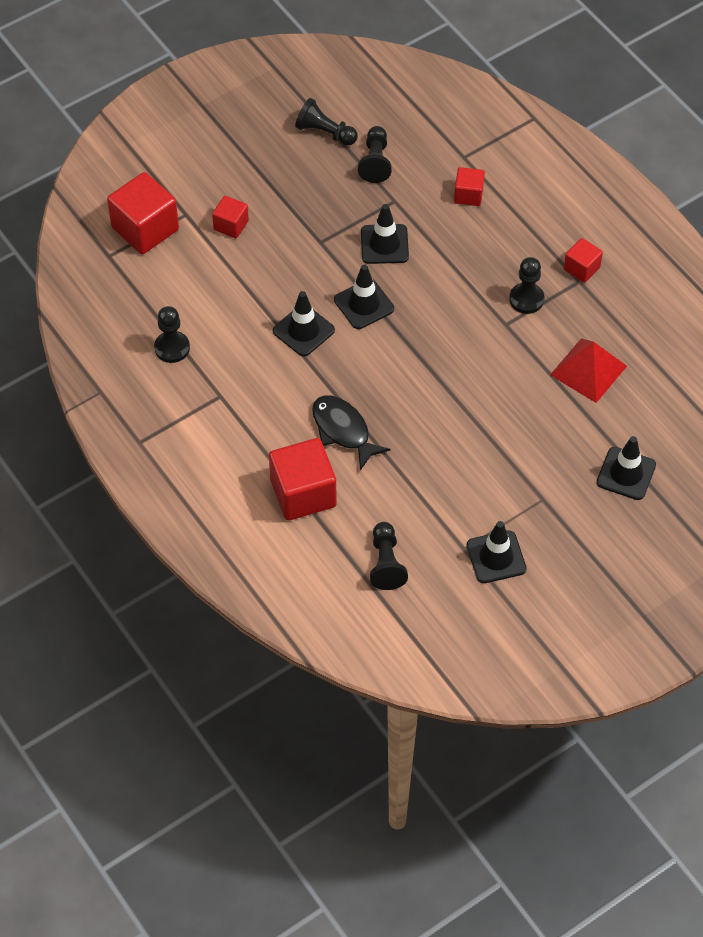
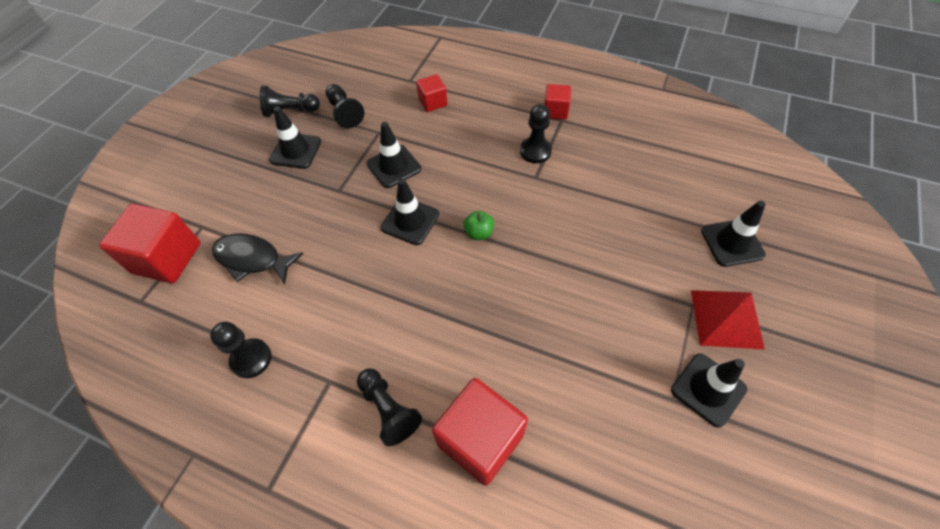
camera: 30 degrees left, 0 degrees up
(231, 225) = (250, 215): red cube -> none
(303, 330) = (372, 271): black traffic cone -> black traffic cone (296, 151)
(343, 430) = (472, 346): black fish -> black fish (252, 259)
(386, 563) = (618, 467): black pawn -> black pawn (388, 410)
(415, 347) = (479, 233): none -> green apple
(588, 370) = (626, 178): red pyramid -> red pyramid (726, 318)

